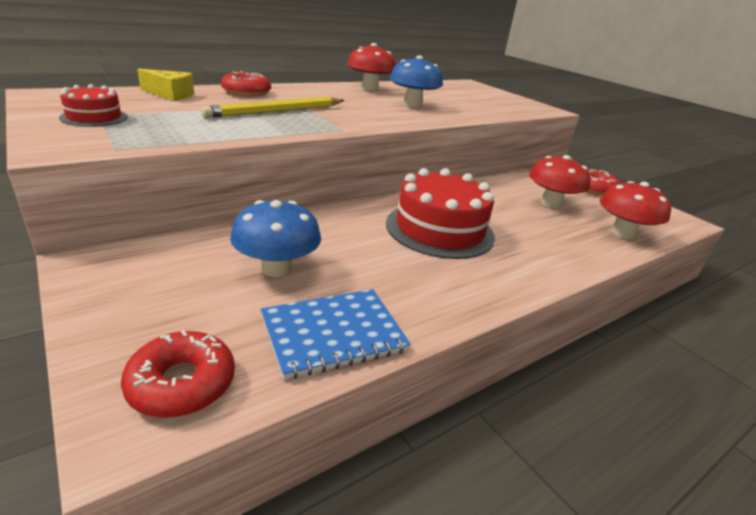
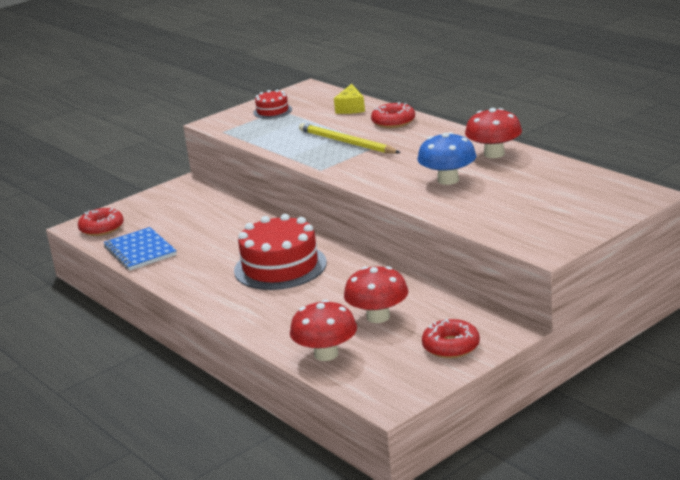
camera: 90 degrees right, 5 degrees down
(276, 268) = (198, 225): blue mushroom -> none

